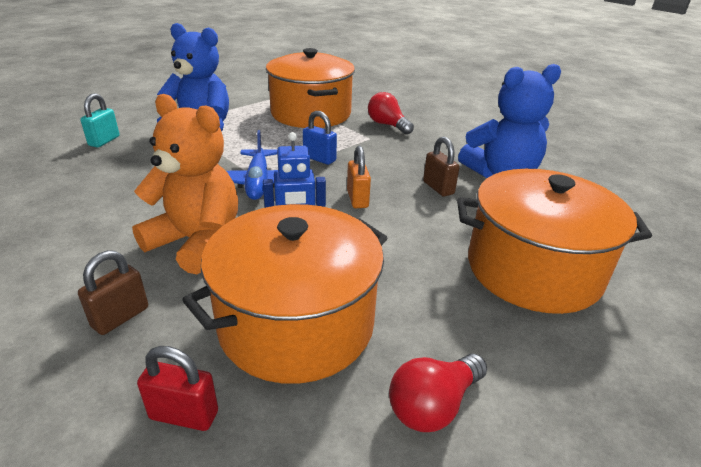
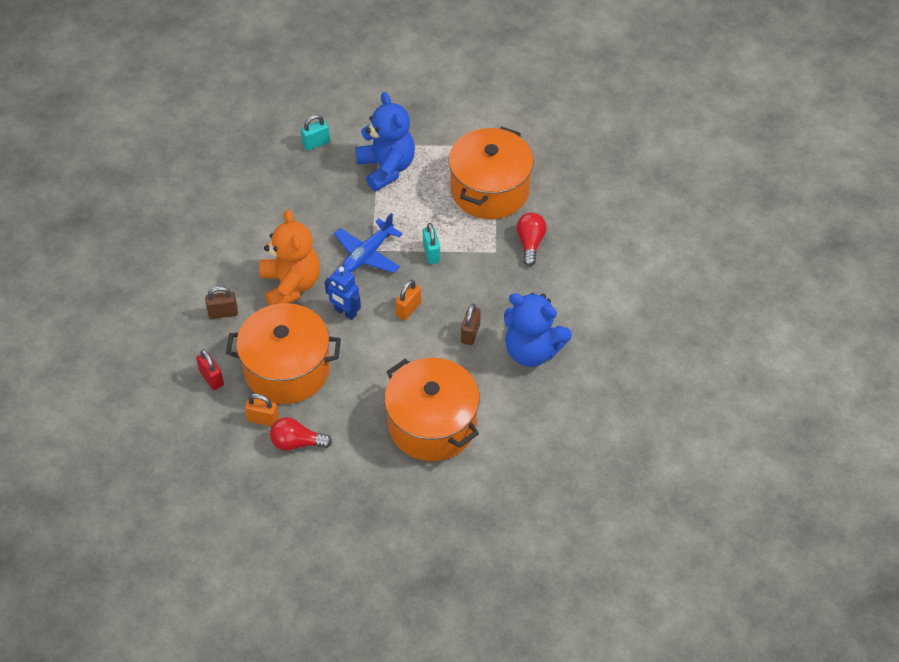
camera: 45 degrees right, 20 degrees up
(319, 159) = (431, 253): blue padlock -> turquoise padlock
(342, 412) = (263, 419): none -> orange padlock

